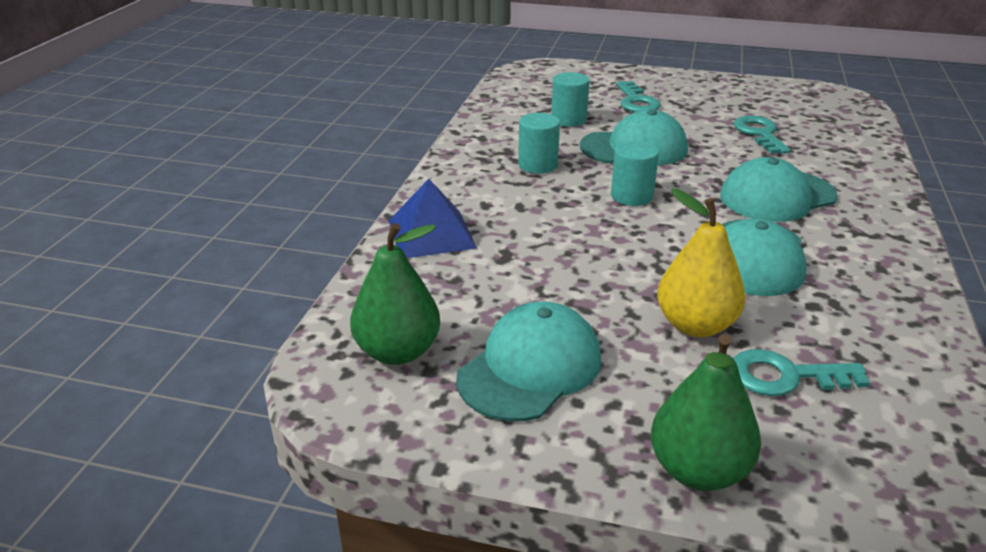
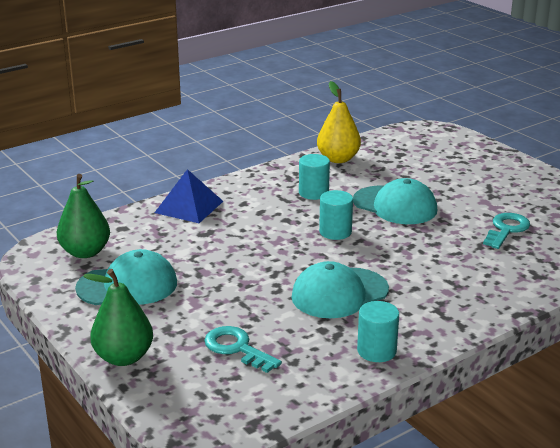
camera: 40 degrees right, 5 degrees down
(568, 119) = (387, 172): turquoise cylinder -> turquoise cylinder (376, 351)
(636, 101) = (460, 177): turquoise key -> none
(695, 325) = (238, 307): yellow pear -> yellow pear (338, 159)
(777, 196) = (429, 270): turquoise cap -> none

